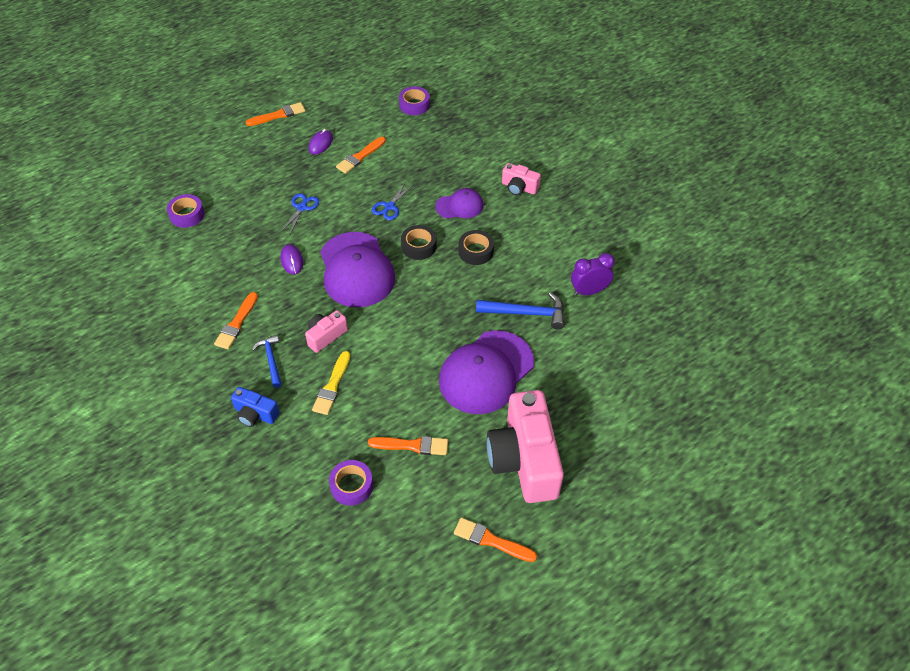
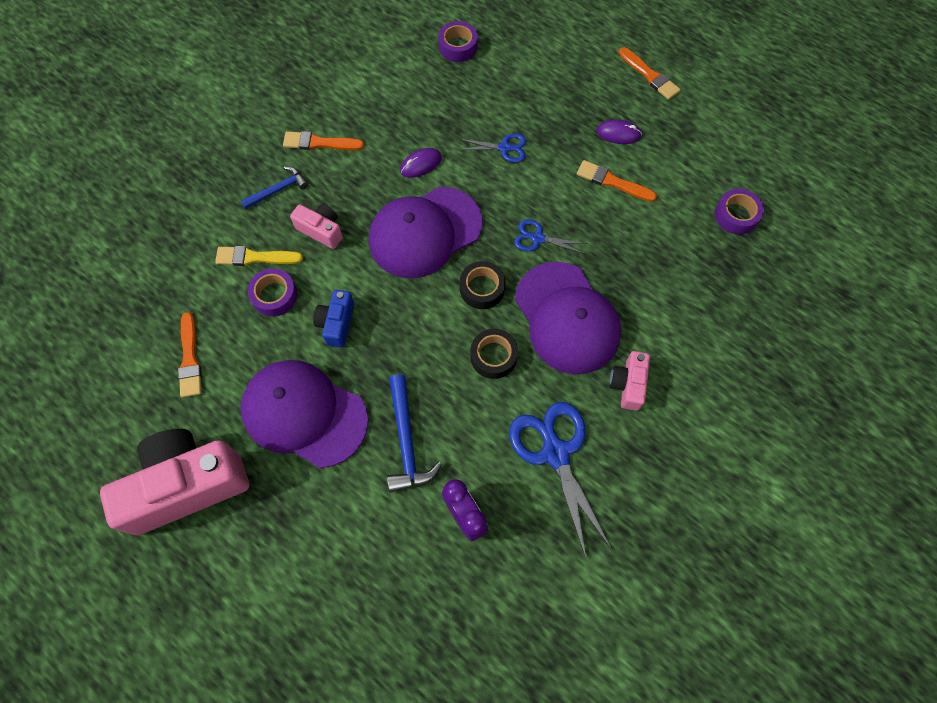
camera: 75 degrees right, 15 degrees up
(255, 414) = (207, 198): blue camera -> blue camera (337, 323)
(351, 486) = (133, 313): purple tape -> purple tape (274, 295)
(459, 206) = (567, 318): purple cap -> purple cap, size x1.90
(491, 540) = (79, 471): orange brush -> none
(557, 234) = (555, 453): none -> blue scissors

